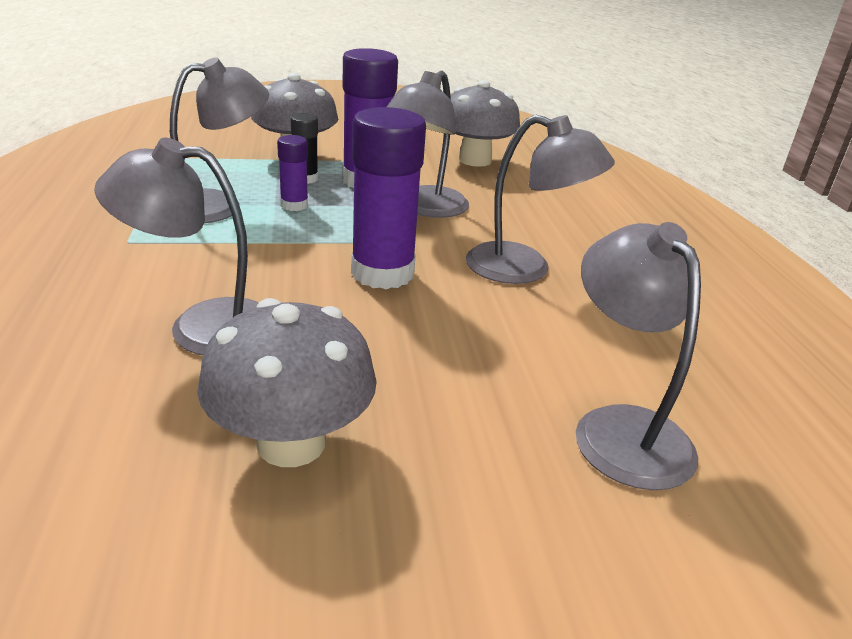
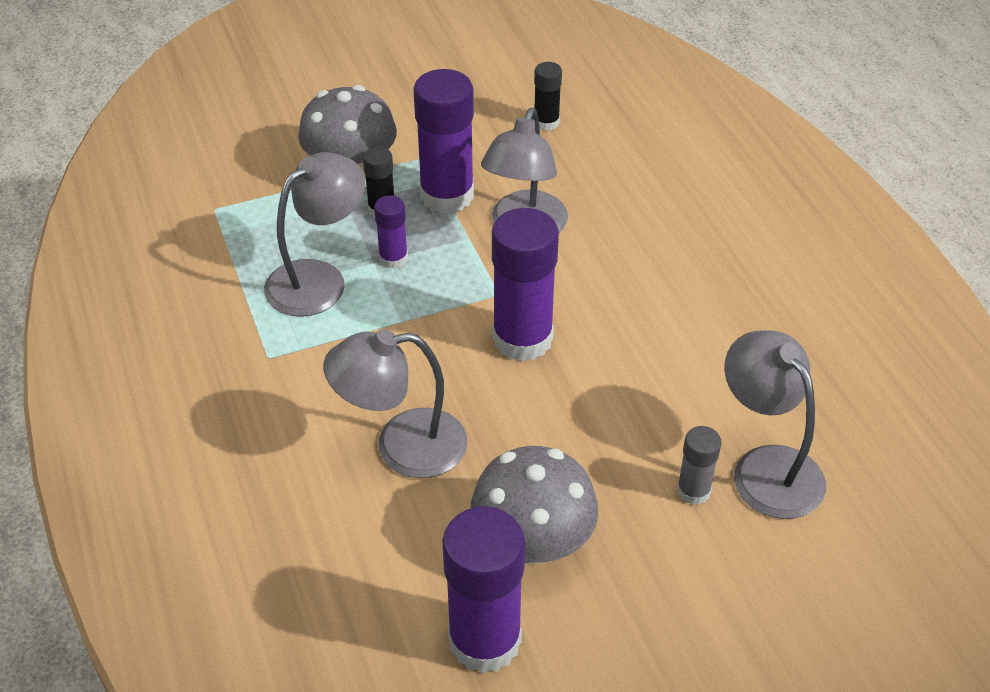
camera: 10 degrees left, 15 degrees up
(154, 542) = (484, 640): none -> purple glue stick
(475, 160) = (546, 122): grey mushroom -> black glue stick
(520, 433) = (693, 491): none -> grey glue stick
(525, 269) = (648, 298): grey lamp -> none

